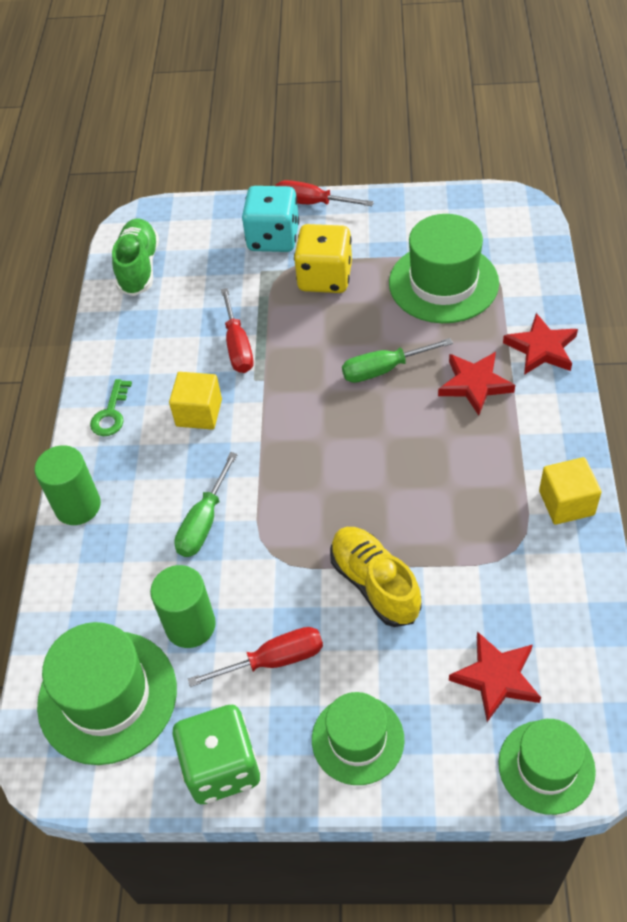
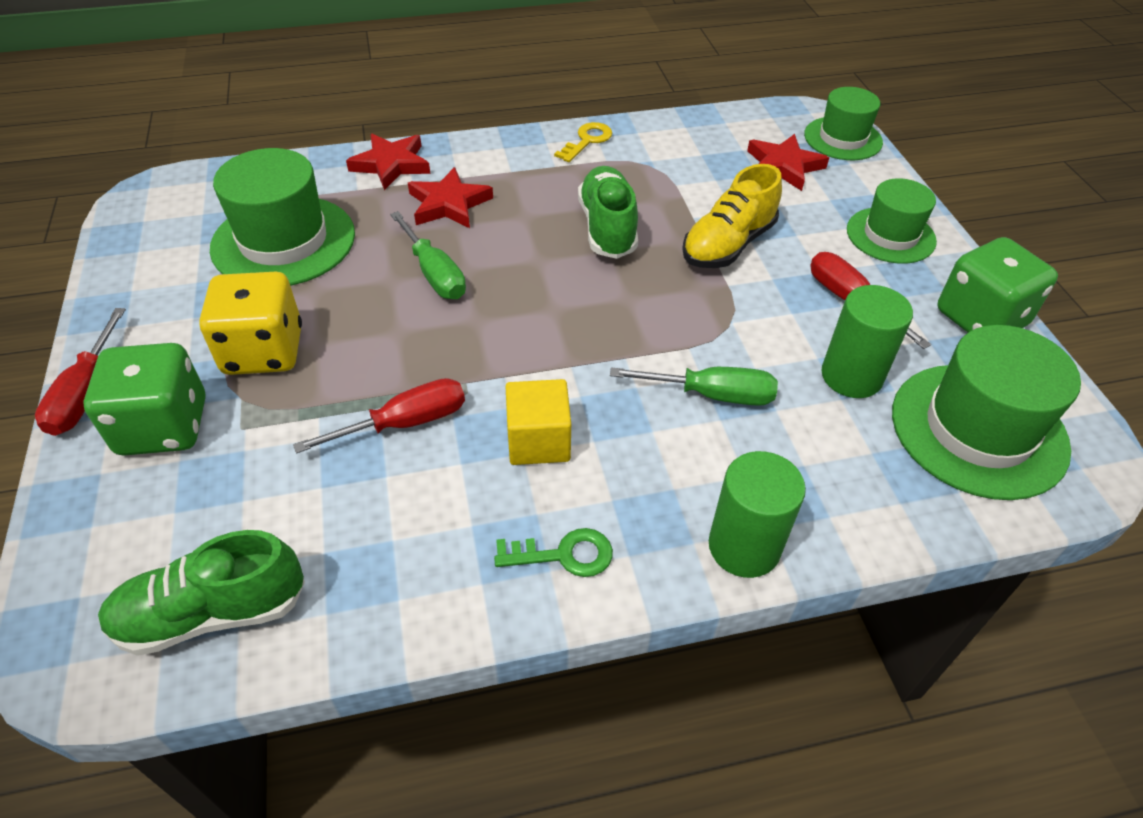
camera: 110 degrees left, 5 degrees down
(273, 238) = (163, 426): turquoise dice -> green dice
(419, 494) = (607, 228): none -> green shoe
(566, 503) = (587, 141): yellow cube -> yellow key

